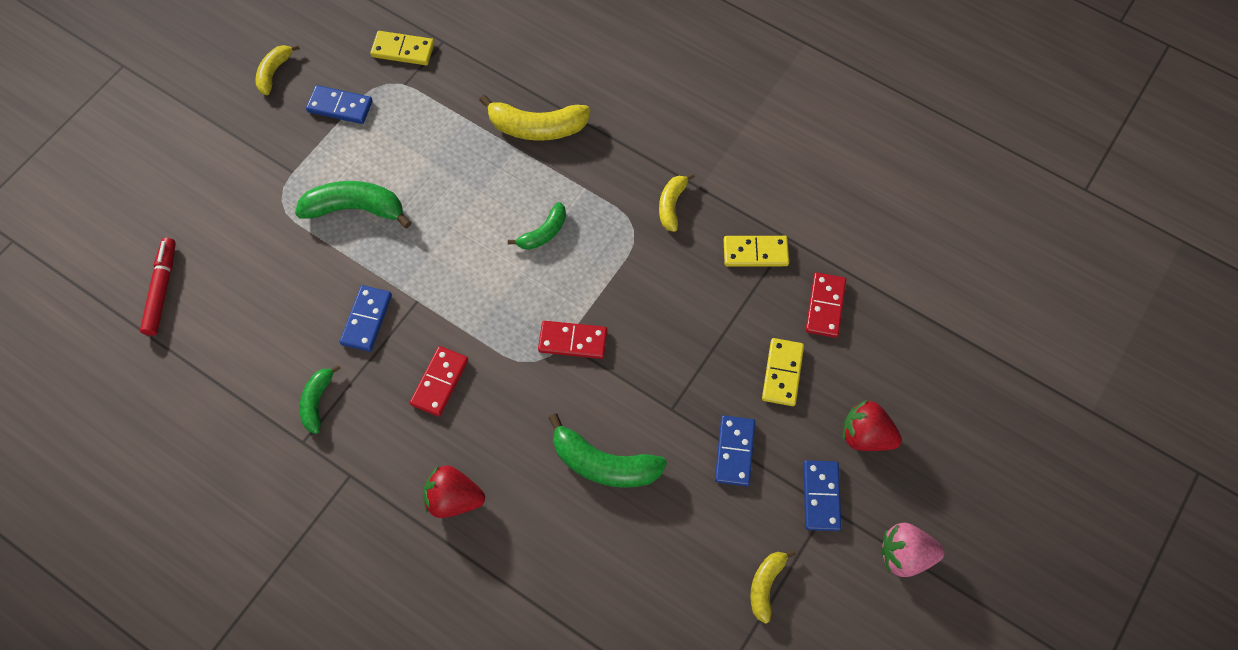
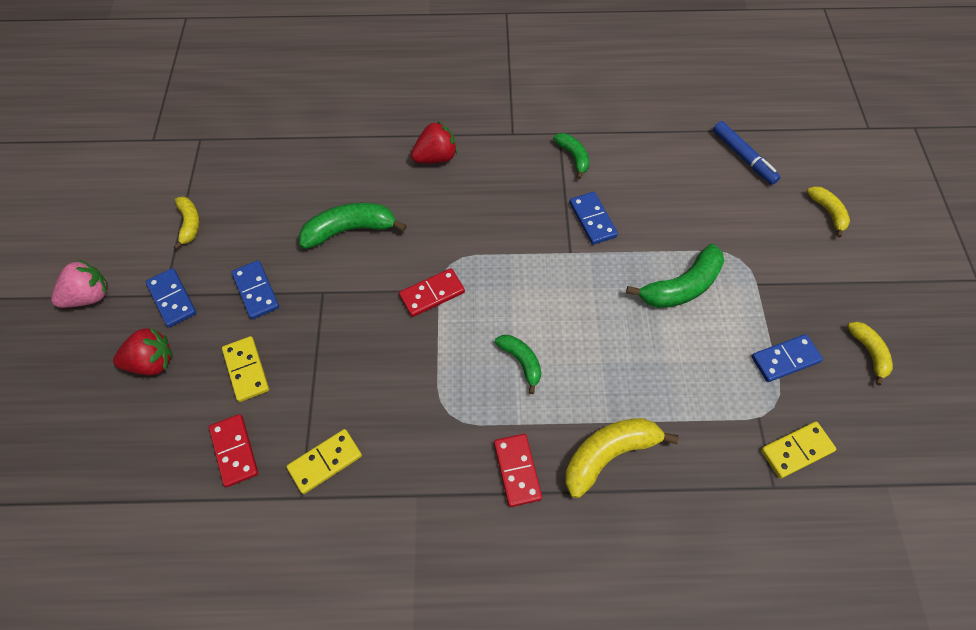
camera: 145 degrees right, 5 degrees down
(161, 290) = (743, 157): red marker -> blue marker
(440, 382) = (505, 212): red domino -> red domino (517, 470)
(544, 233) = (521, 361): green banana -> green banana turned 135 degrees clockwise
(671, 205) = (430, 459): yellow banana -> yellow banana (828, 212)

